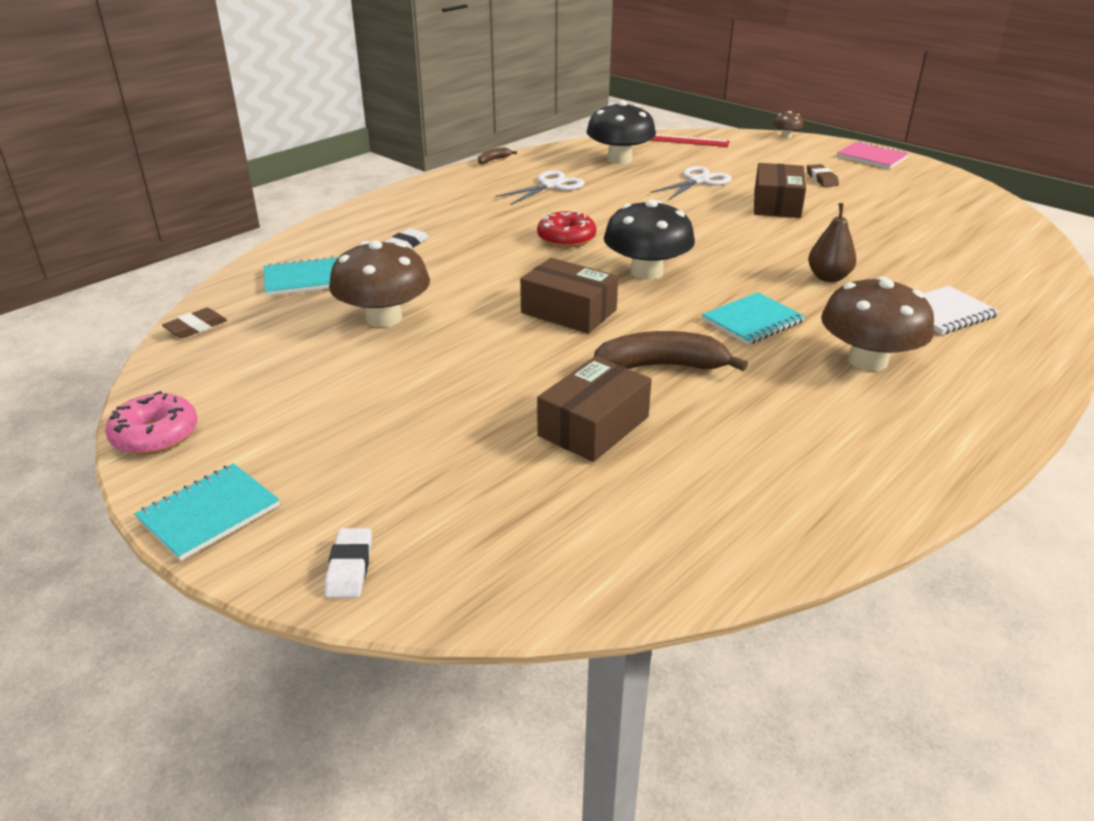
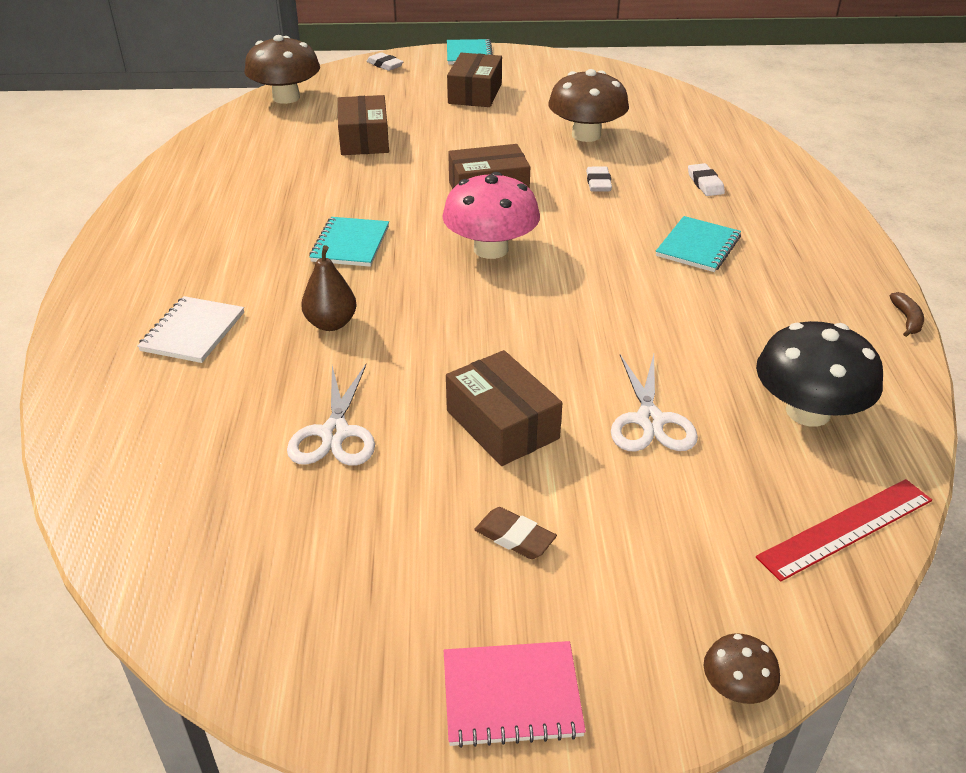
camera: 135 degrees right, 5 degrees up
(155, 435) = (552, 58): pink donut -> none
(196, 327) = (663, 89): brown eraser -> none
(303, 279) = (691, 132): turquoise notebook -> turquoise notebook (698, 246)
(360, 428) = (475, 93): none -> brown box
(474, 277) = (598, 183): none -> white eraser
(551, 186) = (765, 311): white scissors -> white scissors (334, 433)
(566, 238) = (612, 250): red donut -> none
(646, 272) = (491, 249): black mushroom -> pink mushroom
(661, 366) = (372, 184): brown banana -> none
(867, 360) = (233, 250): brown mushroom -> brown mushroom (286, 98)

